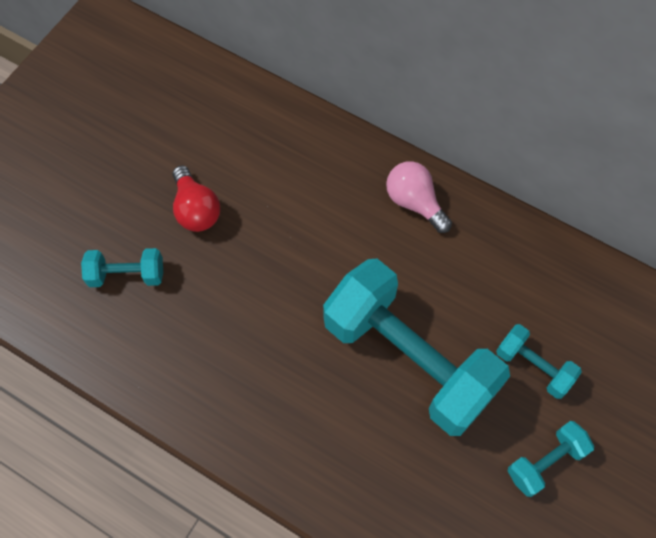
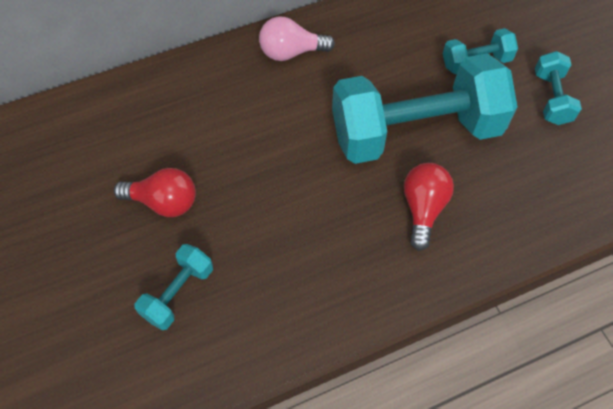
camera: 55 degrees left, 5 degrees down
(332, 413) = (423, 209): none -> red light bulb

